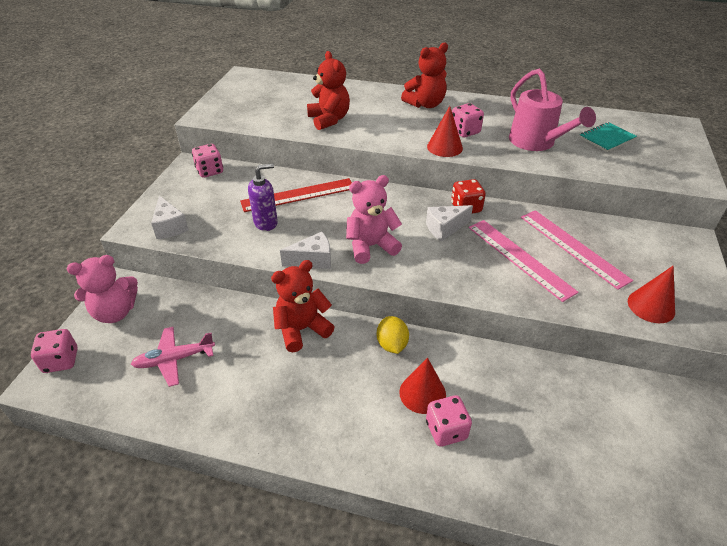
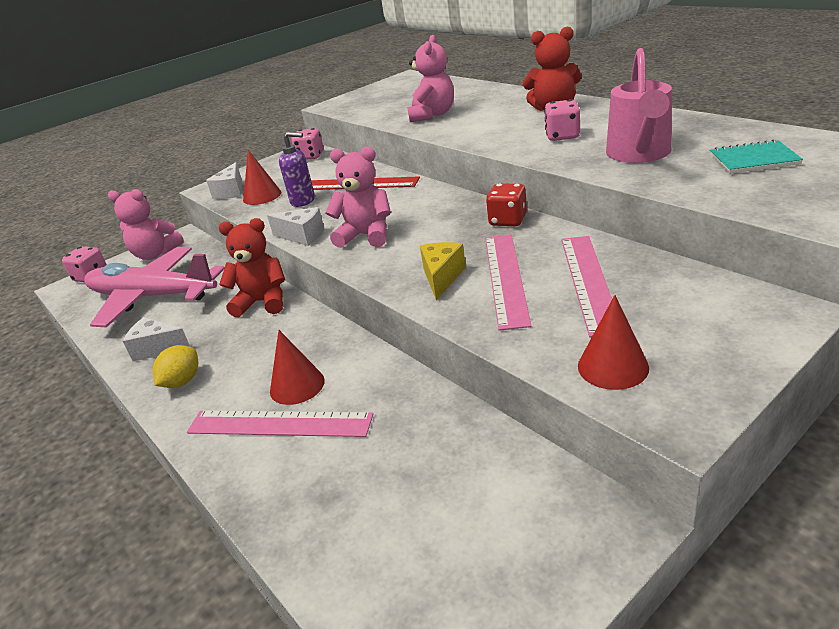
camera: 40 degrees right, 10 degrees down
(174, 359) = (152, 296): pink plane -> pink plane, size x1.97
(329, 120) = (432, 115): red teddy bear -> pink teddy bear
(392, 344) = (320, 337): yellow lemon -> yellow lemon (182, 381)
(444, 147) = (517, 148): red cone -> red cone (262, 196)
(445, 228) = (459, 234): white cheese -> white cheese (157, 349)
(446, 430) = (279, 424): pink dice -> pink ruler
(476, 270) = (442, 277): none -> yellow cheese

